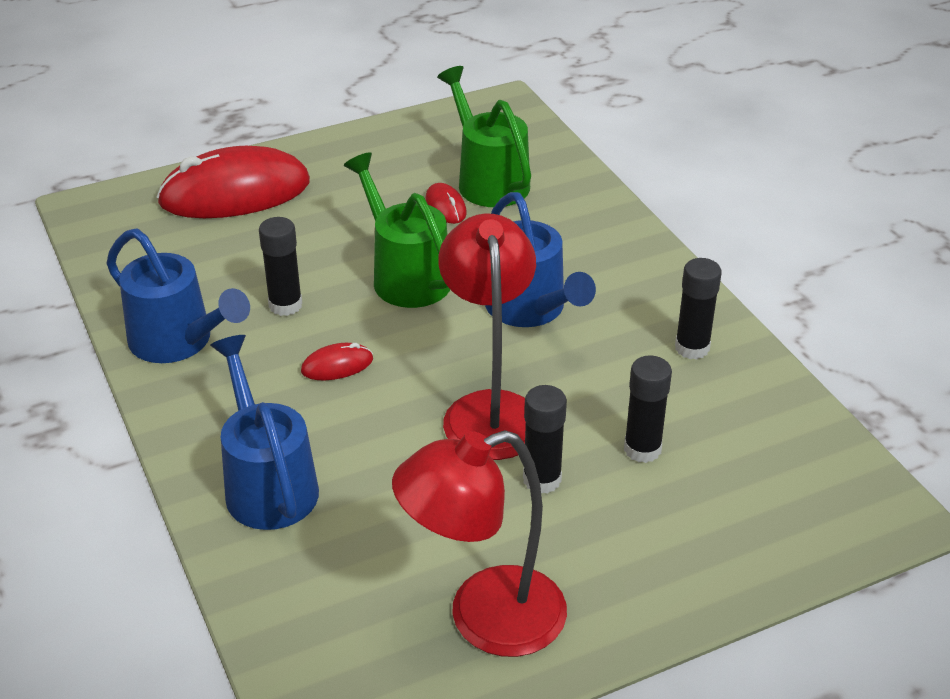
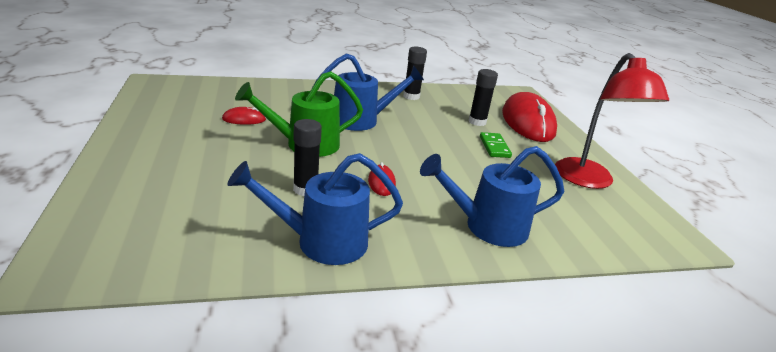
camera: 80 degrees left, 10 degrees down
(179, 342) = (320, 242): blue watering can -> blue watering can turned 150 degrees counterclockwise
(235, 193) = (137, 185): red mouse -> red mouse (527, 122)
(488, 180) = (229, 103): green watering can -> none
(490, 409) = (439, 147): red lamp -> none
(542, 479) = (494, 147): black glue stick -> green domino

